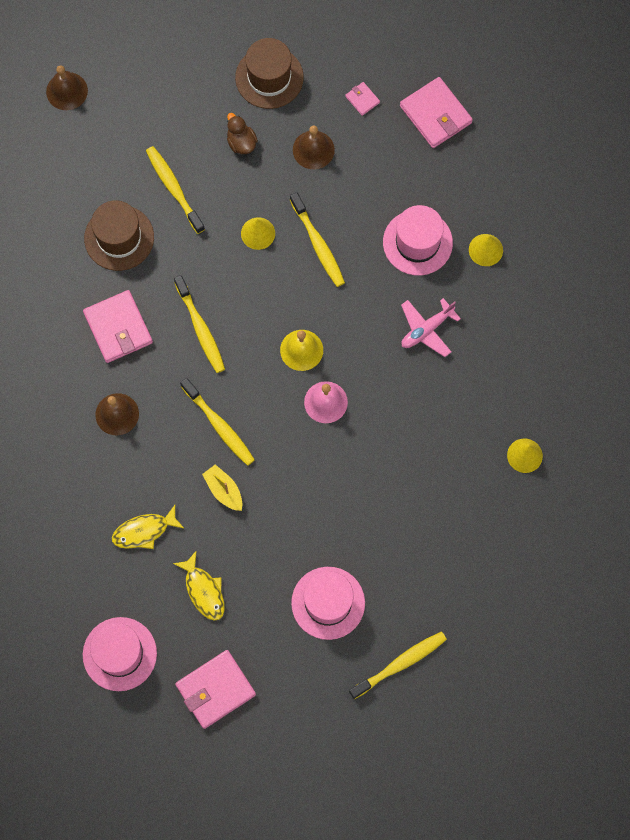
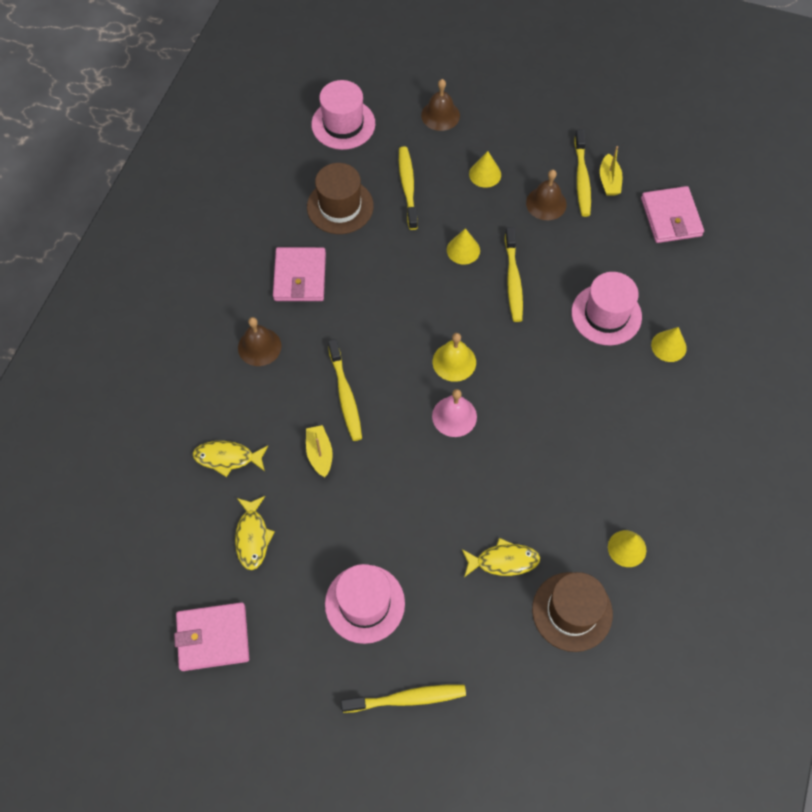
camera: 25 degrees right, 10 degrees down
(67, 91) = (357, 82): brown bell -> brown bell (440, 115)
(119, 654) = (143, 560): pink hat -> pink hat (343, 124)
(200, 329) = (372, 307): yellow toothbrush -> yellow toothbrush (581, 179)
(241, 142) = (485, 174): brown duck -> yellow cone
(269, 77) = (534, 134): brown hat -> brown hat (572, 611)
(362, 99) = (609, 181): pink wallet -> yellow boat
(426, 329) = (580, 392): pink plane -> none
(426, 513) = (503, 561): none -> yellow fish

